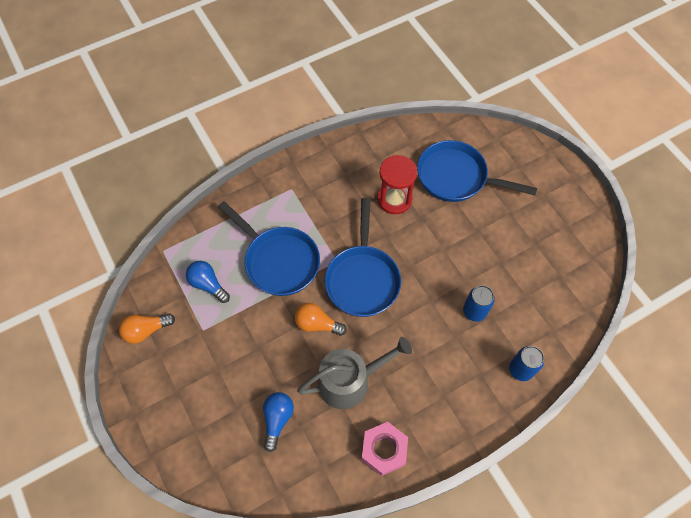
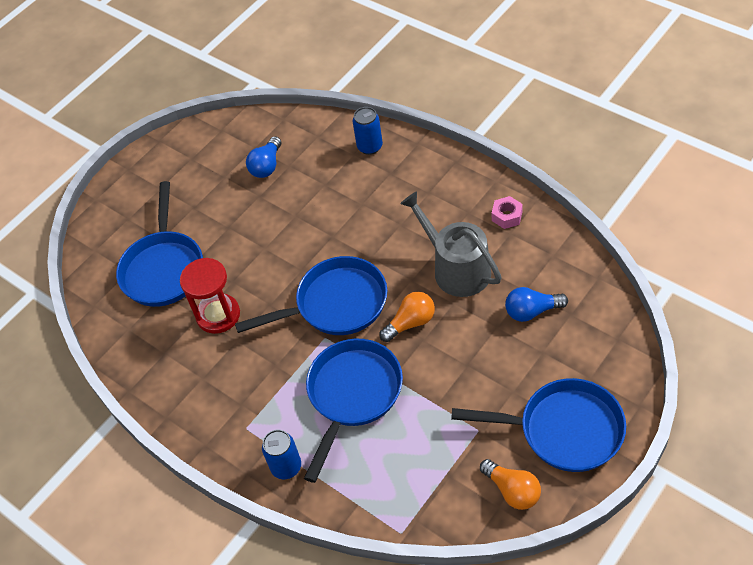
camera: 105 degrees left, 10 degrees down
(166, 388) = (564, 430): none -> blue pan
(208, 284) = (420, 454): blue light bulb -> blue light bulb (267, 166)
(317, 324) = (411, 323): orange light bulb -> orange light bulb turned 120 degrees counterclockwise
(384, 450) = (507, 216): pink nut -> pink nut, size x0.63
(474, 311) = (326, 198): blue can -> blue can (286, 467)

